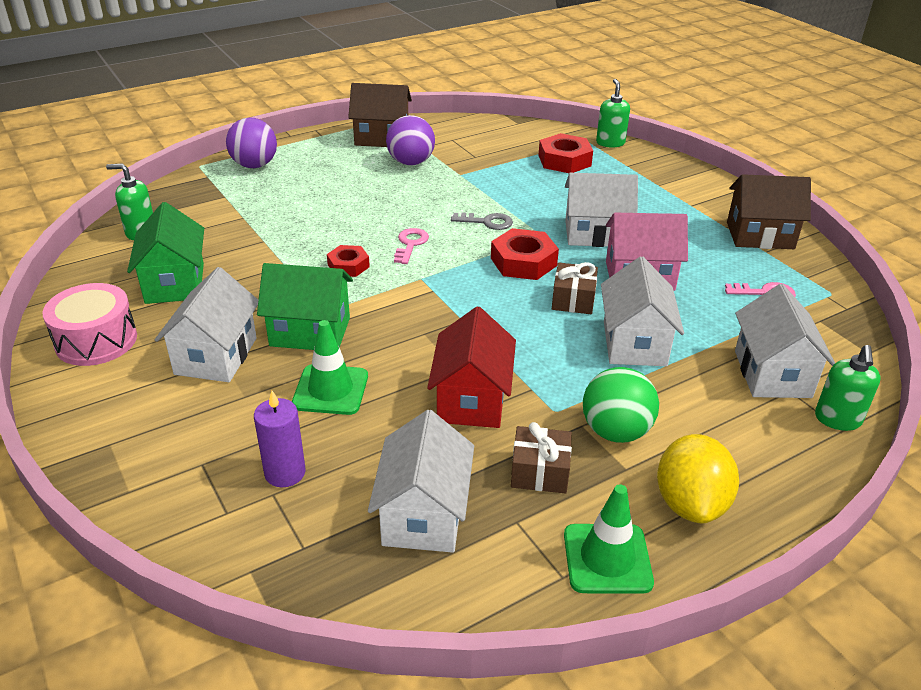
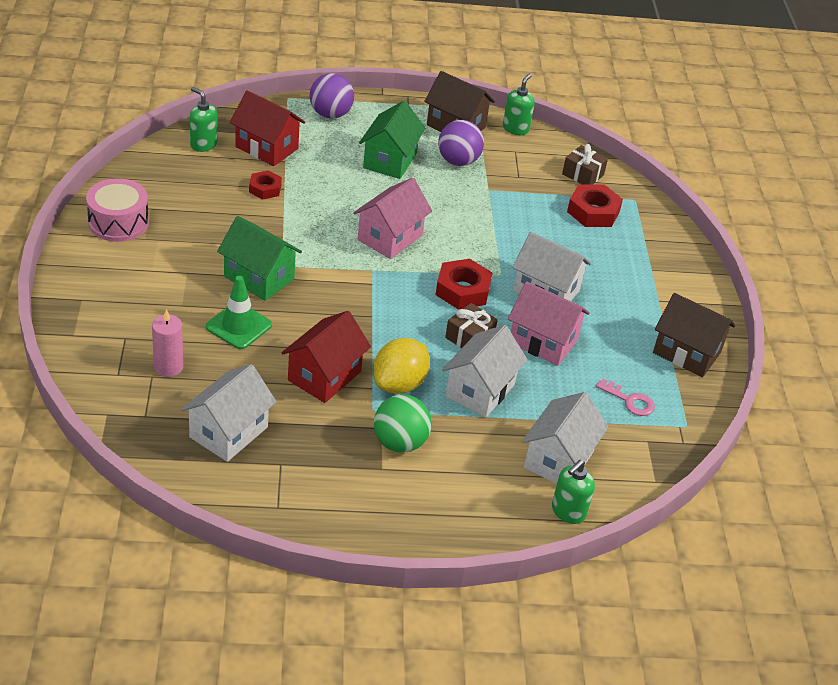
camera: 25 degrees right, 5 degrees up
(175, 283) = (197, 199): green house -> green house (390, 160)
(213, 212) = (267, 148): none -> red house
(216, 356) = (184, 268): white house -> none
(285, 473) = (168, 367): purple candle -> pink candle
(348, 266) = (328, 236): red nut -> red nut (265, 189)
(410, 244) = (390, 237): pink key -> pink house
(487, 222) = (468, 243): grey key -> none
(540, 472) = (323, 443): brown gift -> brown gift (583, 174)
(607, 558) = (314, 511): green traffic cone -> none
(610, 143) = (655, 210): green soap dispenser -> green soap dispenser (515, 129)
(690, 503) = (400, 509): yellow lemon -> yellow lemon (399, 384)

